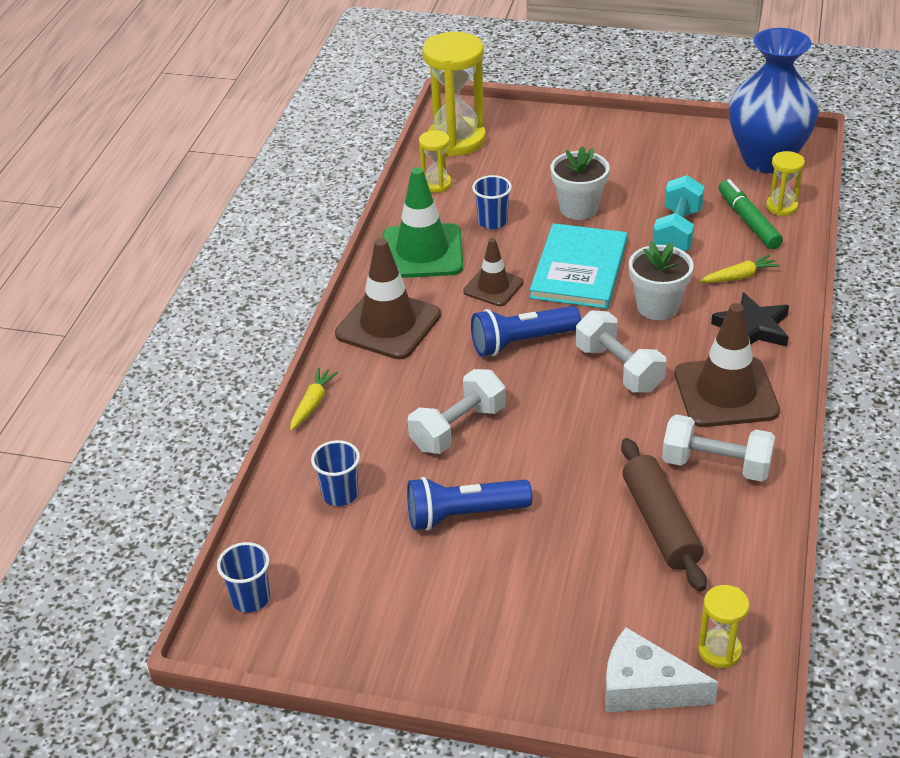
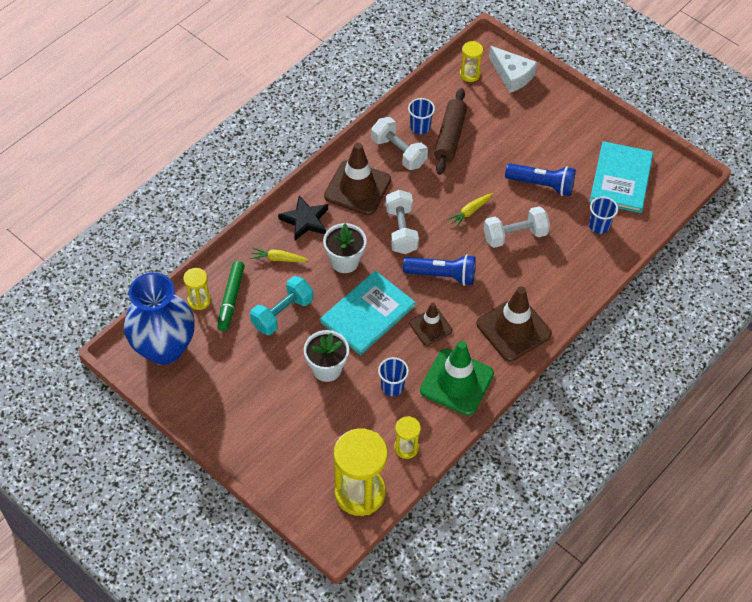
camera: 155 degrees left, 15 degrees up
(250, 598) = (668, 190): blue cup -> blue cup (420, 127)
(312, 404) = (588, 291): yellow carrot -> yellow carrot (470, 212)
(340, 582) = (621, 179): none -> turquoise book

